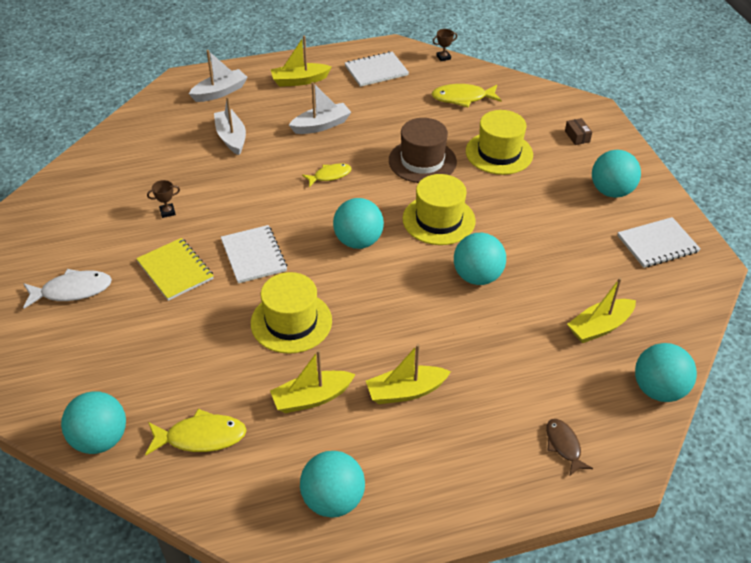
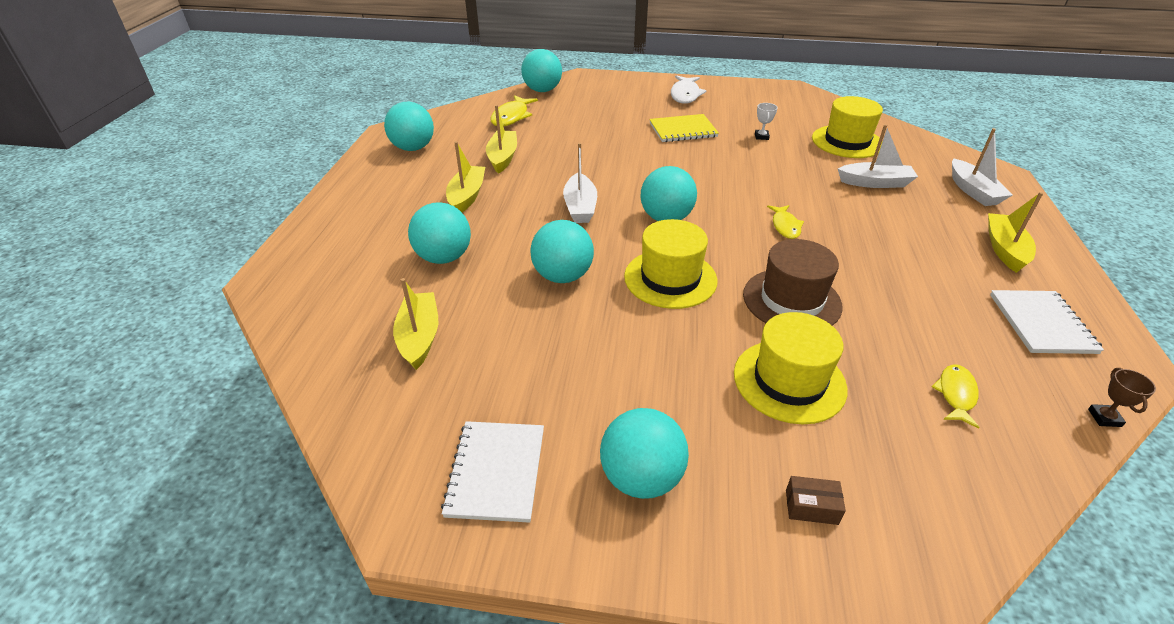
camera: 115 degrees right, 5 degrees down
(167, 212) = (761, 136): brown trophy -> white trophy
(253, 255) = (680, 163): white notebook -> none
(291, 322) = (586, 164): yellow hat -> yellow hat (847, 142)
(321, 125) = (891, 242): white boat -> white boat (580, 207)
(462, 98) = (956, 394): yellow fish -> yellow fish, size x0.66
(563, 446) = (330, 255): brown fish -> none
(658, 390) = (306, 343): turquoise ball -> turquoise ball (444, 257)

